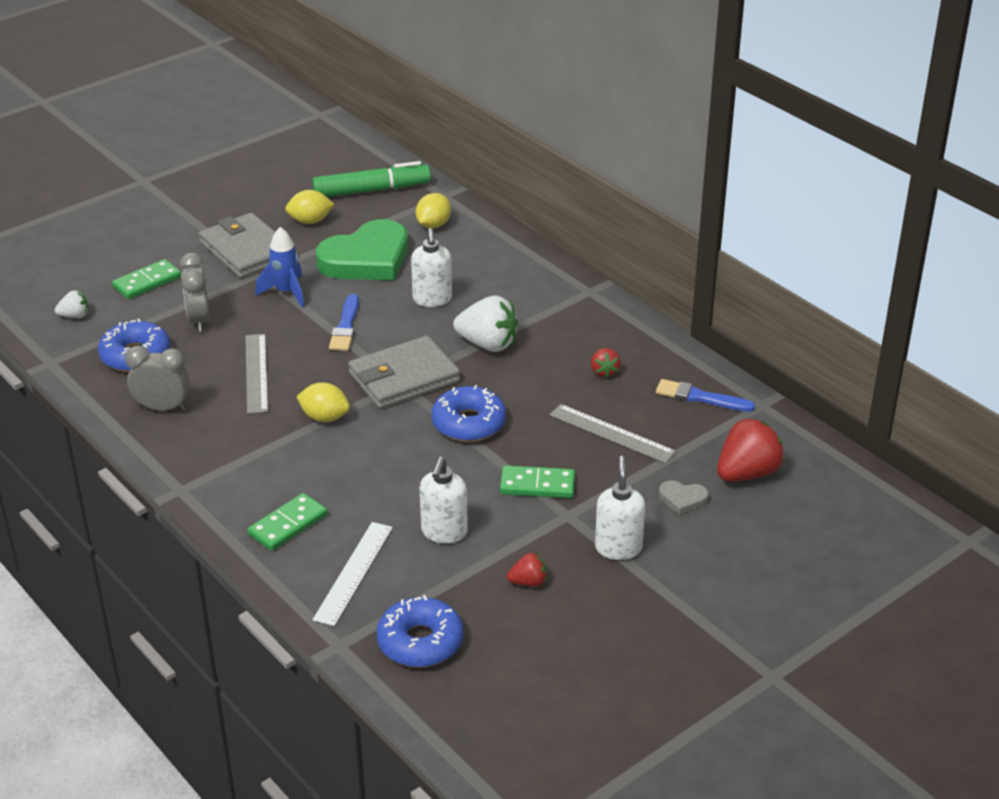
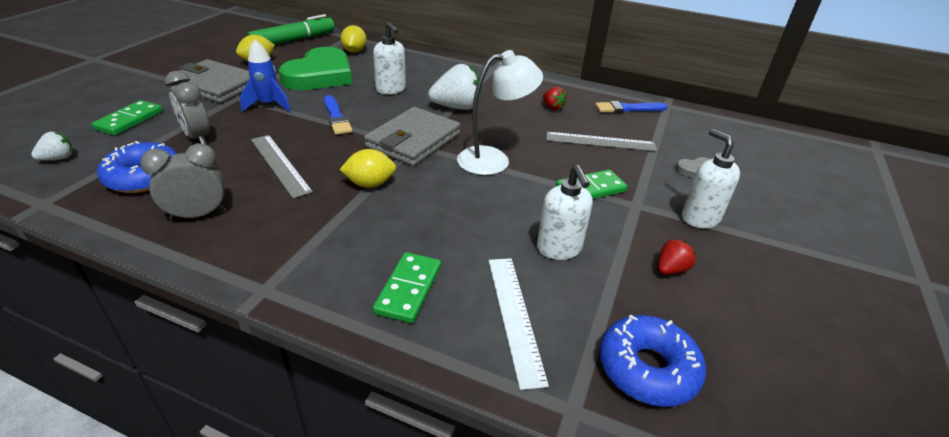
camera: 30 degrees left, 0 degrees up
(469, 423) = (494, 159): blue donut -> white lamp
(747, 473) = (711, 144): red strawberry -> none

